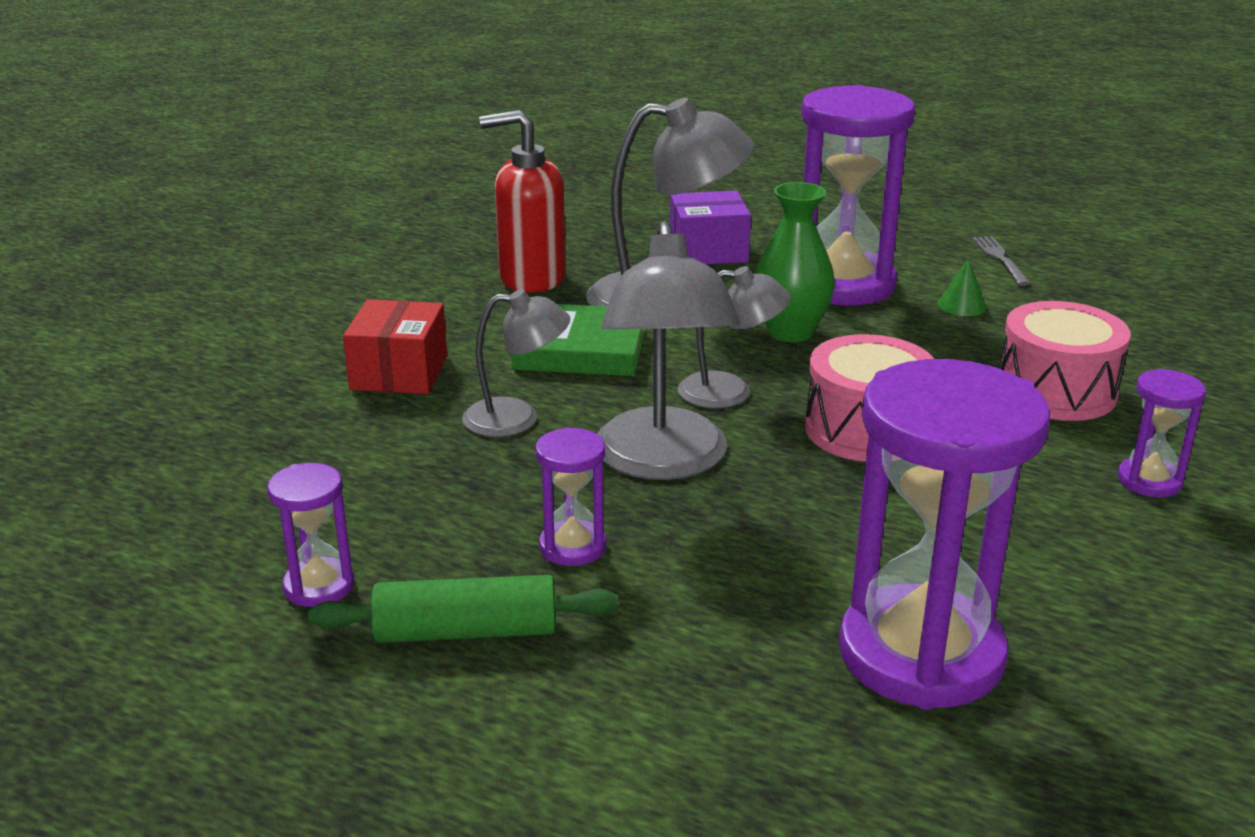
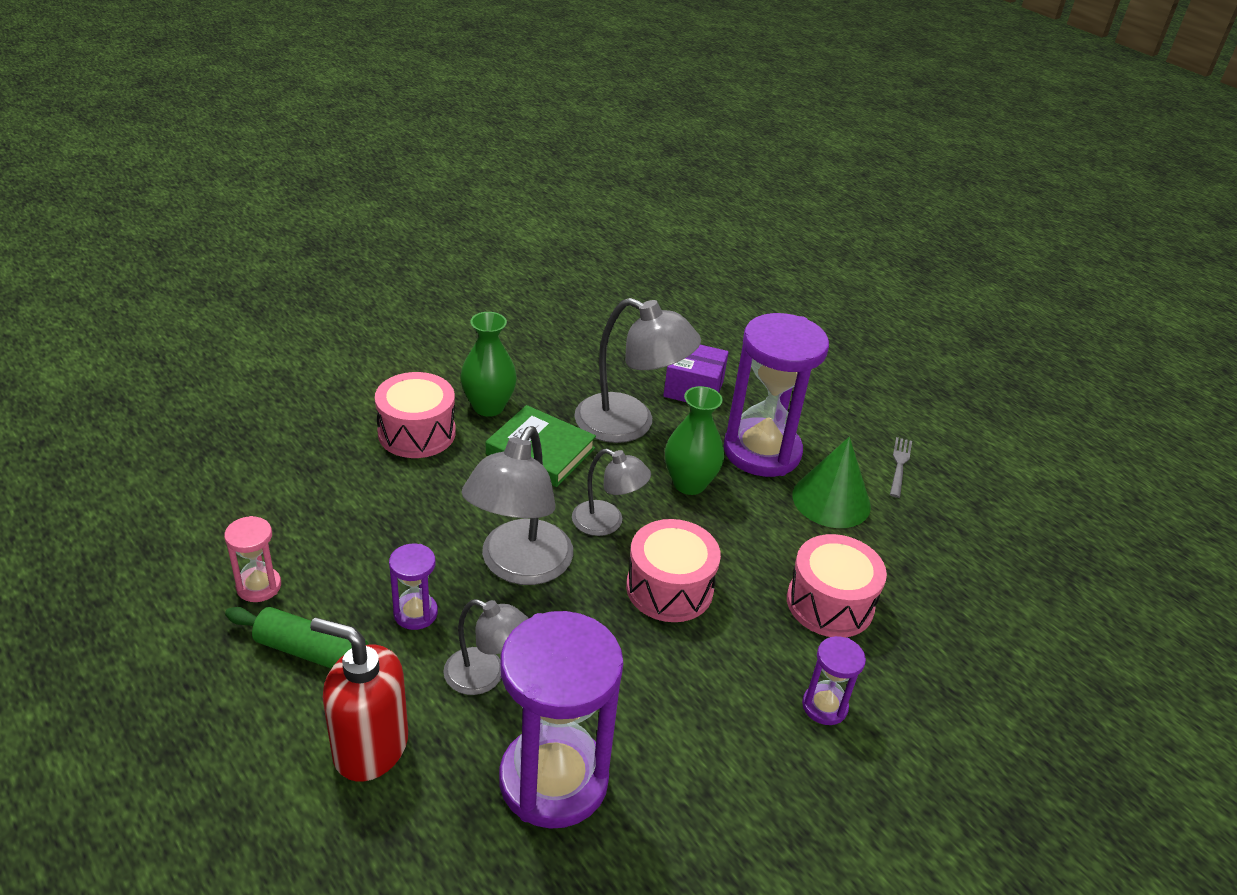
camera: 20 degrees right, 10 degrees up
(319, 586) = (259, 586): purple hourglass -> pink hourglass
(399, 373) = (417, 433): red box -> pink drum
(471, 326) = (488, 407): none -> green vase
(517, 418) = (458, 497): grey lamp -> grey lamp (485, 676)
(531, 278) = (556, 376): red soap dispenser -> red soap dispenser (370, 747)
(961, 305) = (831, 500): green cone -> green cone, size x2.15

